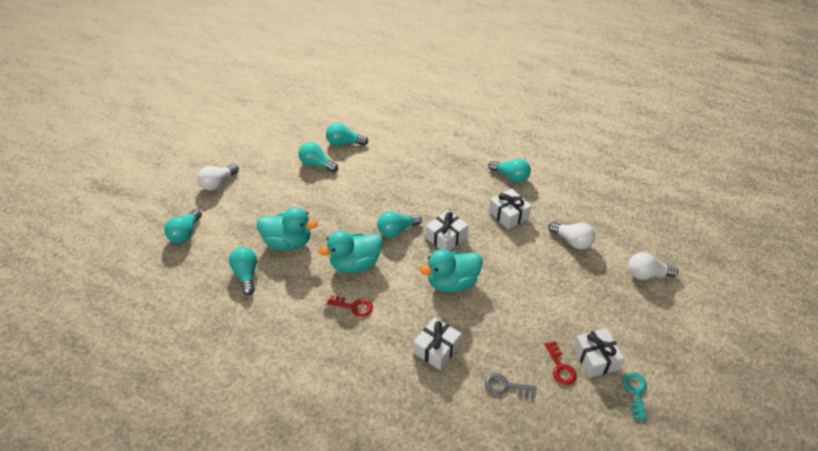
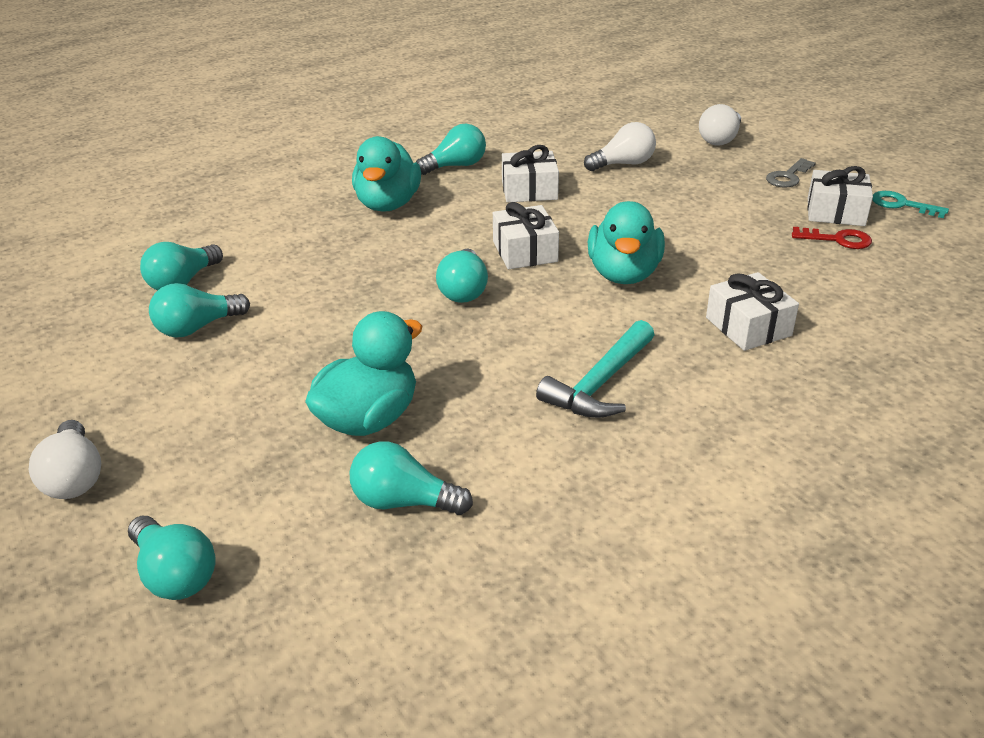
camera: 60 degrees left, 10 degrees down
(354, 306) = (600, 383): red key -> turquoise hammer
(355, 264) = (501, 354): turquoise duck -> turquoise duck (388, 204)
(505, 386) = (850, 290): grey key -> grey key (788, 177)

